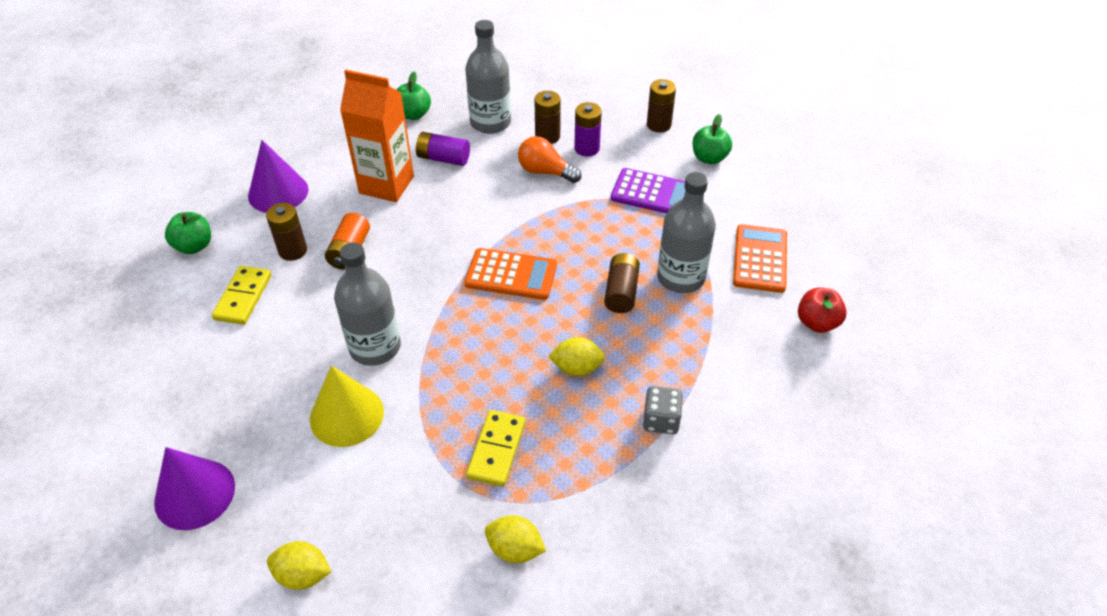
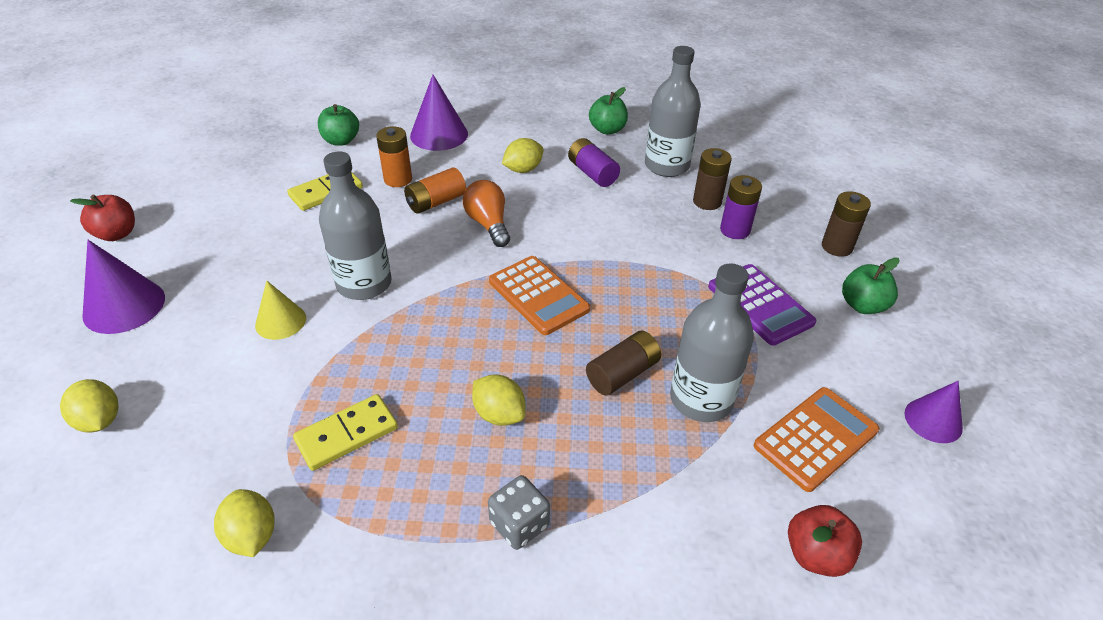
camera: 40 degrees right, 5 degrees down
(92, 449) = (117, 234): none -> red apple
(293, 250) = (398, 179): brown battery -> orange battery
(346, 415) = (280, 321): yellow cone -> yellow cone, size x0.64
(386, 185) = (523, 169): orange carton -> yellow lemon
(545, 172) = (671, 229): orange light bulb -> orange light bulb (488, 224)
(804, 208) = (933, 420): none -> purple cone

